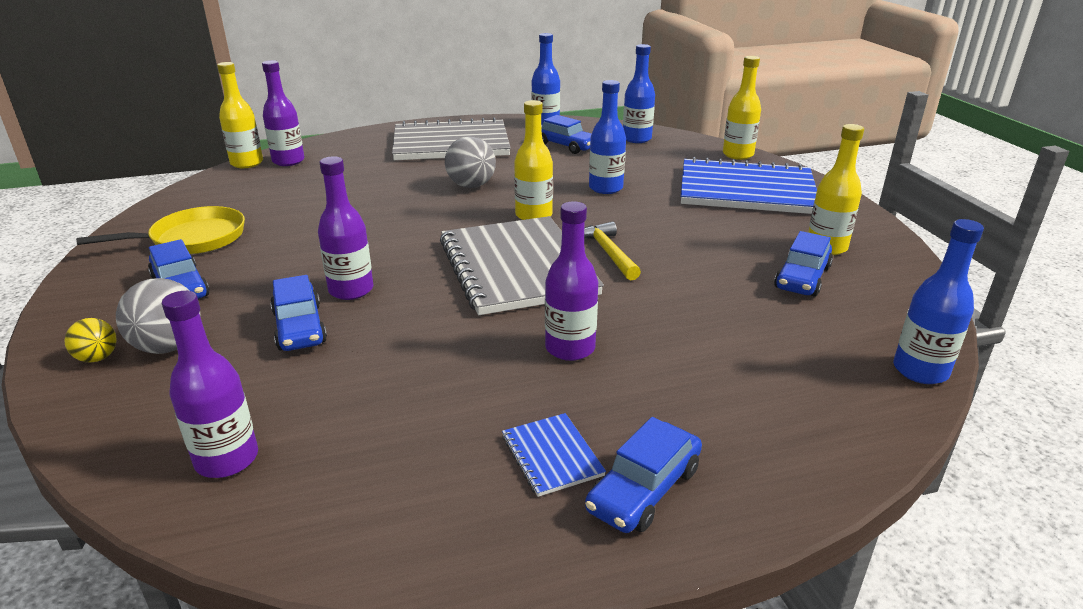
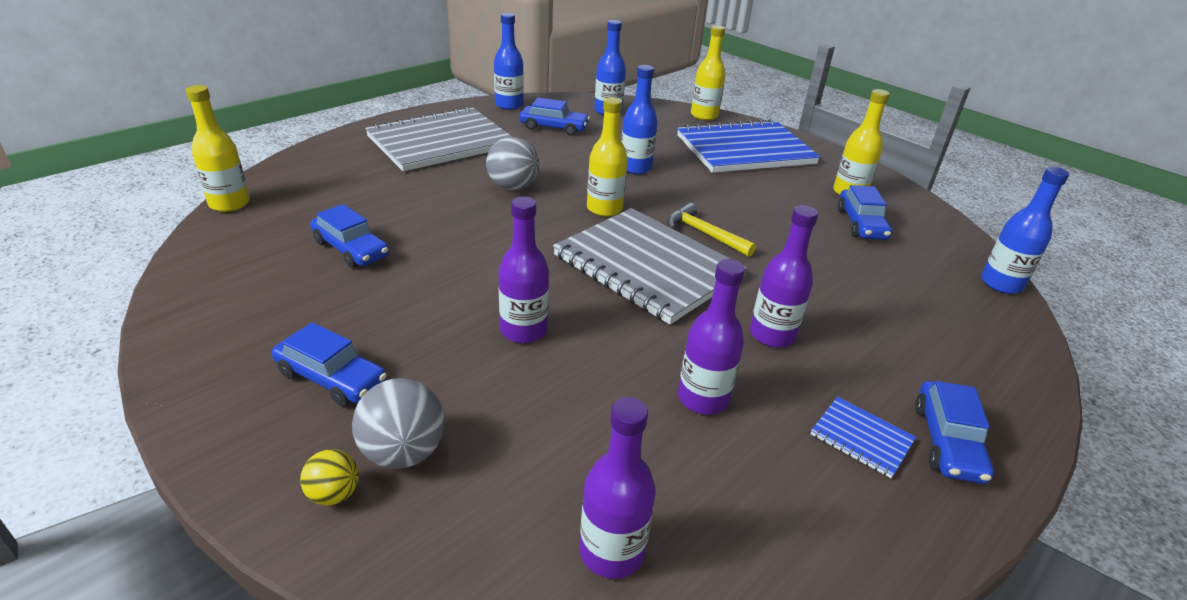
camera: 30 degrees left, 5 degrees up
(192, 239) = (274, 315): yellow pan -> none
(288, 161) = (279, 192): purple bottle -> purple bottle (703, 398)
(299, 327) = (519, 386): blue car -> blue car (351, 249)

